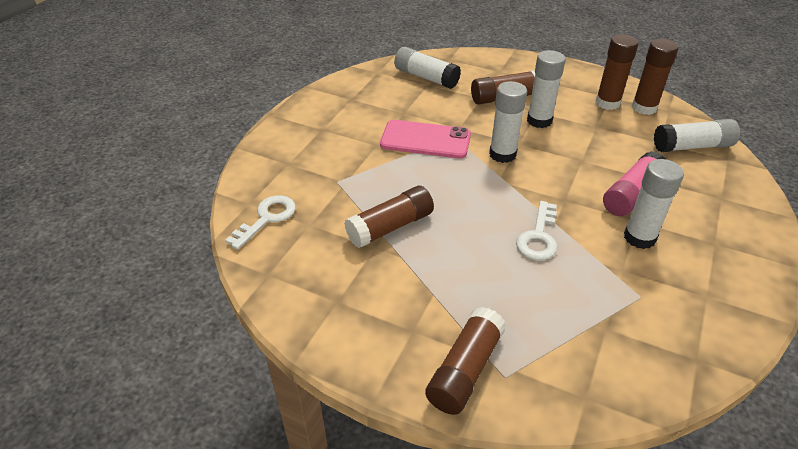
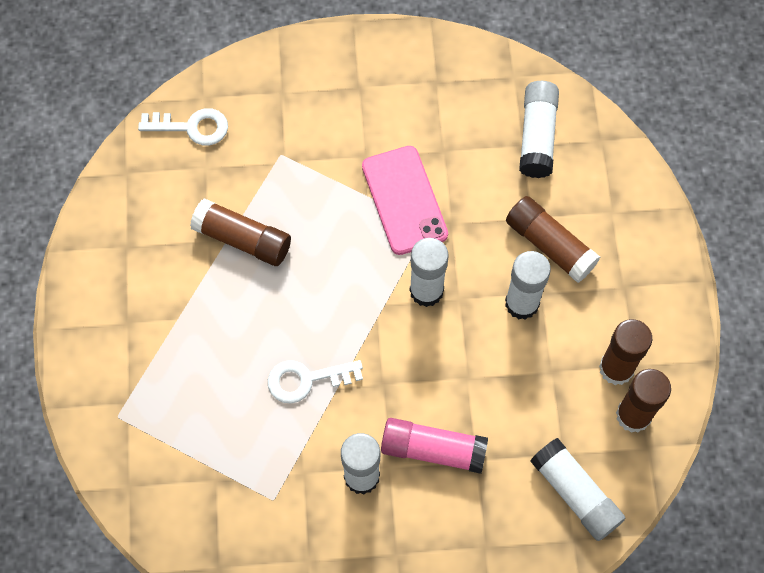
camera: 60 degrees right, 25 degrees up
(465, 370) = (108, 383): brown glue stick -> none

